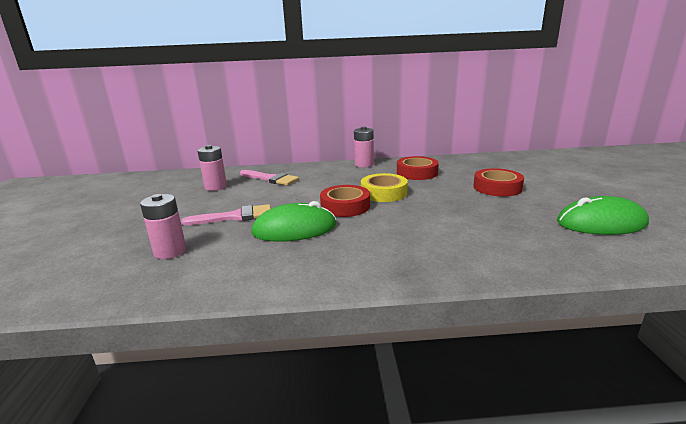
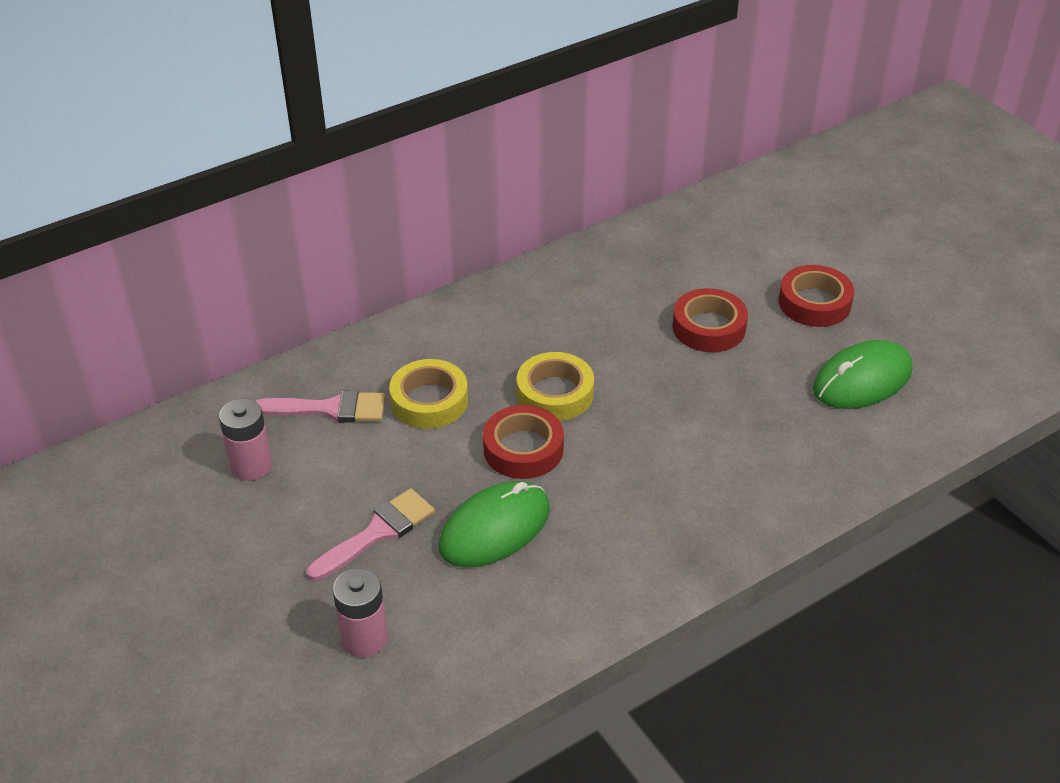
camera: 30 degrees left, 20 degrees up
(317, 184) = (429, 401): none -> yellow tape
(364, 164) = (459, 310): pink battery -> none
(417, 173) = (567, 315): red tape -> red tape (814, 303)

